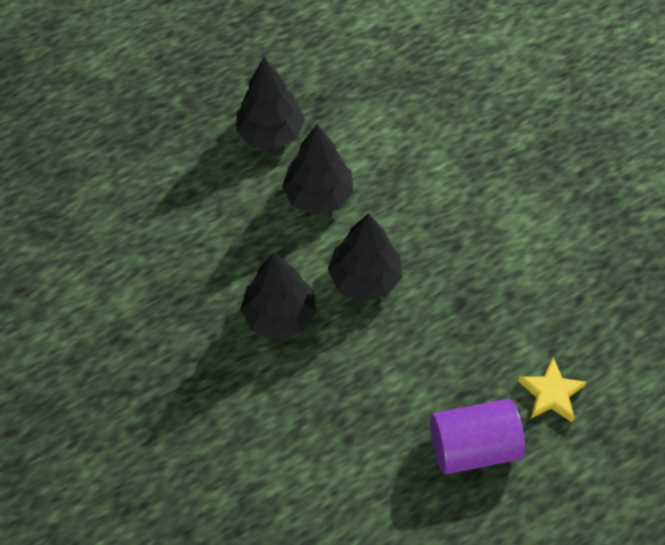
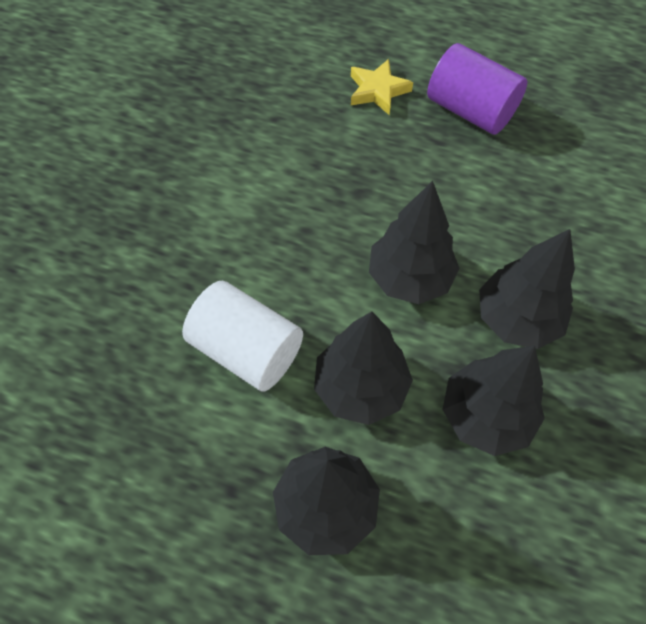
camera: 130 degrees left, 0 degrees up
(241, 244) = (485, 416): none -> black tree
(396, 156) = (247, 350): none -> white cylinder

